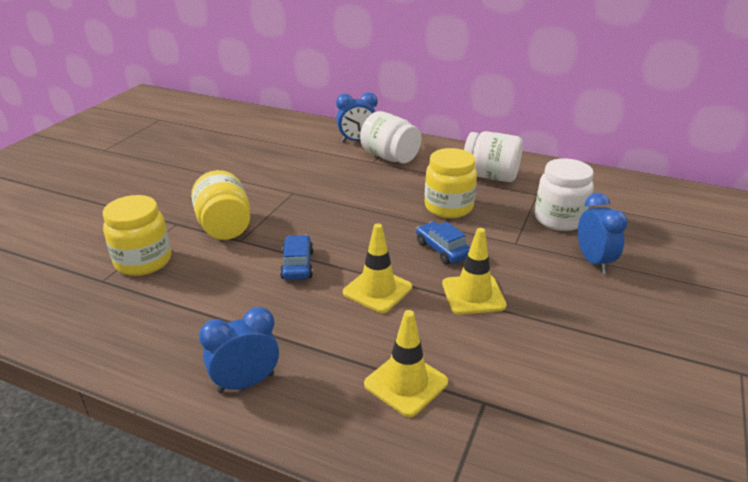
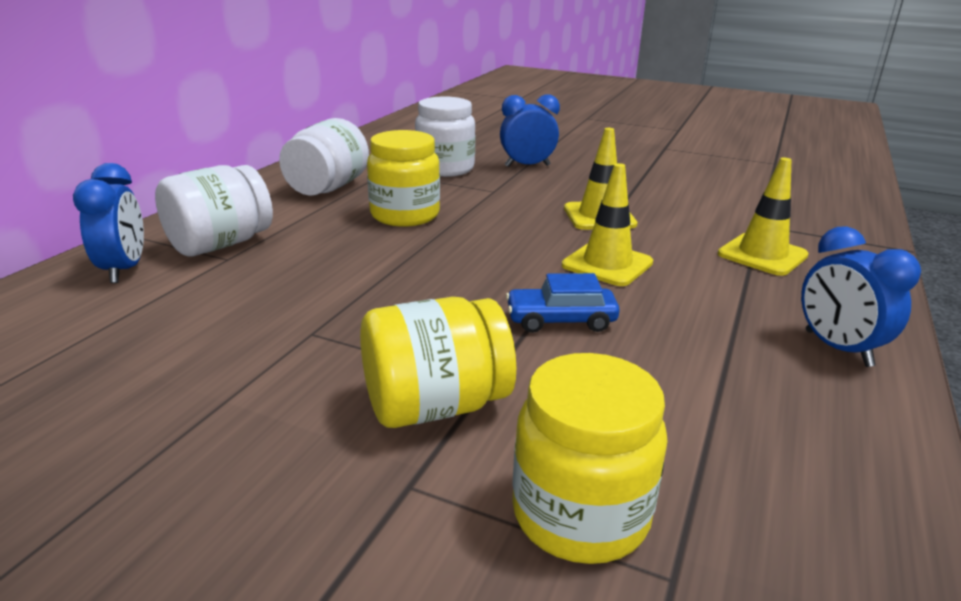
camera: 90 degrees left, 5 degrees down
(442, 250) = (511, 225): blue car -> none

